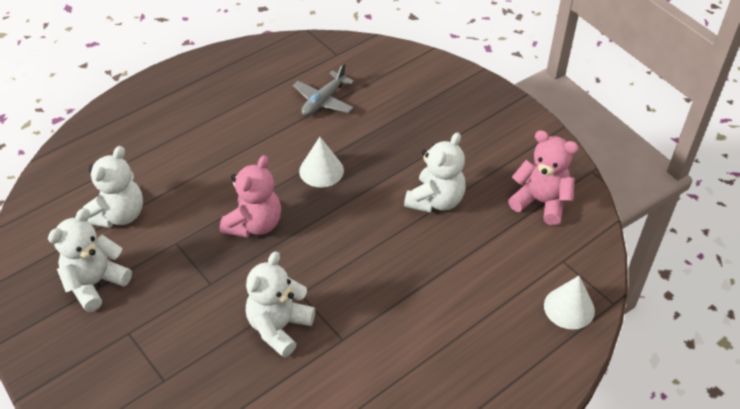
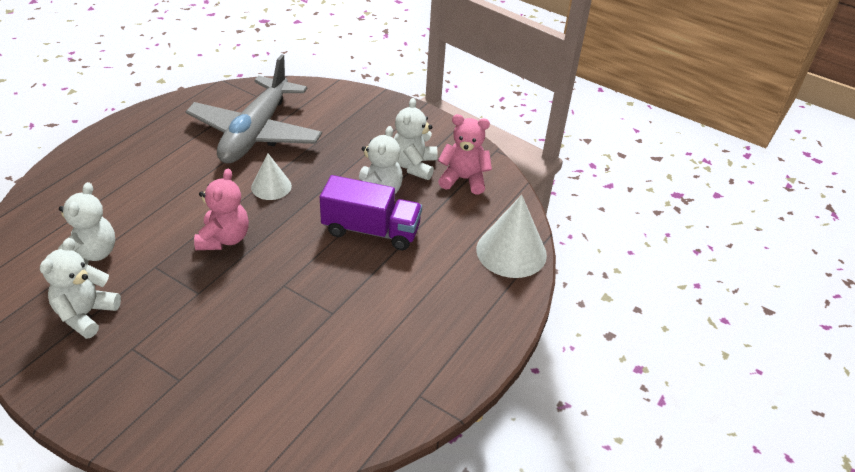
camera: 20 degrees left, 5 degrees down
(279, 327) = (273, 315): white teddy bear -> white teddy bear (414, 166)
(323, 101) = (256, 133): grey plane -> grey plane, size x2.25
(414, 246) = (371, 230): none -> purple truck
(569, 308) = (511, 252): white cone -> white cone, size x1.67

